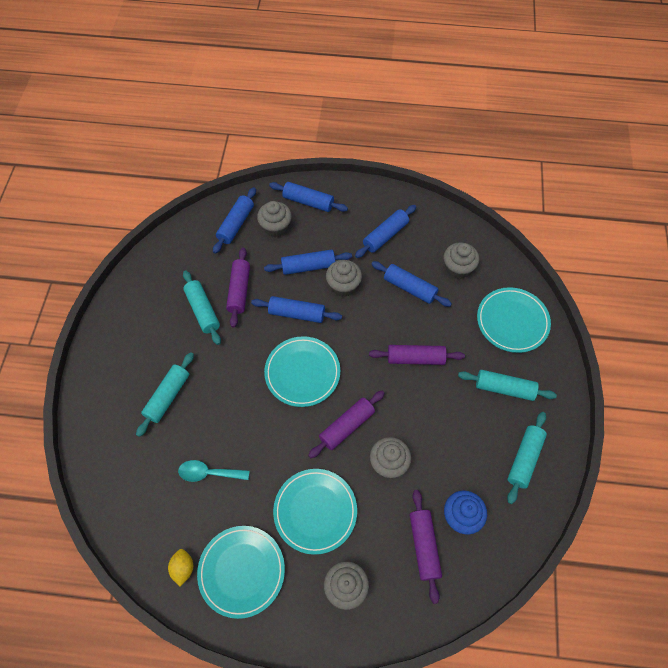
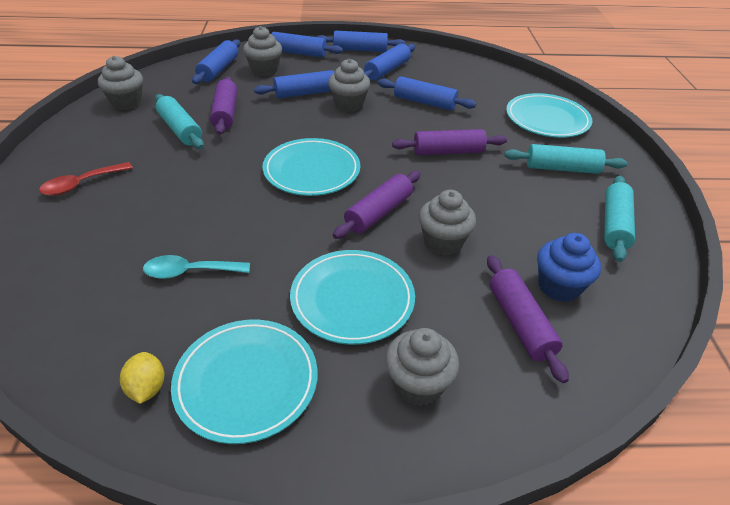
camera: 10 degrees left, 20 degrees down
(131, 373) = (81, 184): none -> red spoon
(168, 396) = (131, 202): turquoise rolling pin -> none
(297, 313) = (297, 126): blue rolling pin -> blue rolling pin (360, 50)
(457, 269) = (472, 88): grey cupcake -> grey cupcake (127, 103)

